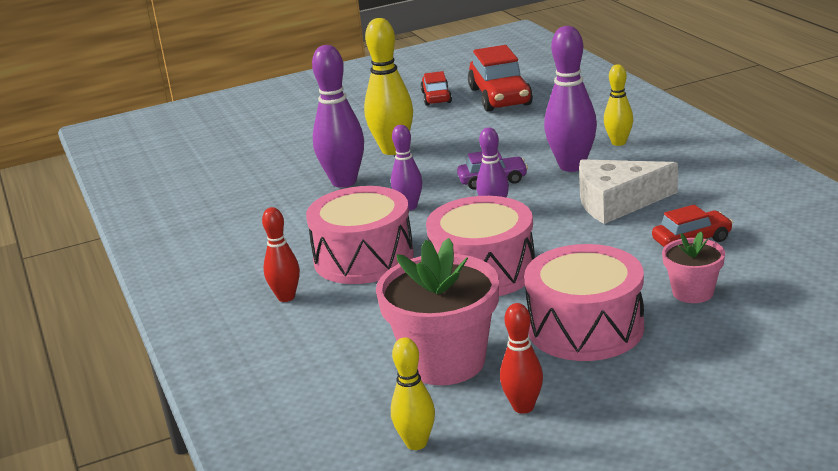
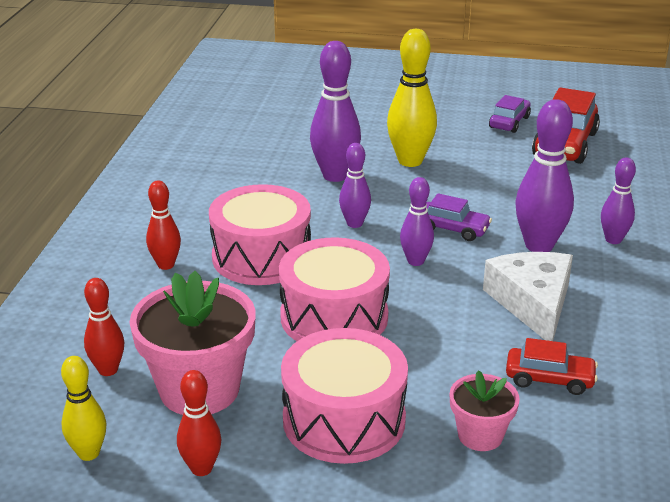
camera: 30 degrees right, 5 degrees up
(346, 385) = (108, 370): none -> red bowling pin
(436, 97) = (509, 122): red car -> purple car
(617, 202) = (532, 303): white cheese -> white cheese turned 60 degrees clockwise
(618, 142) = (613, 240): yellow bowling pin -> purple bowling pin

